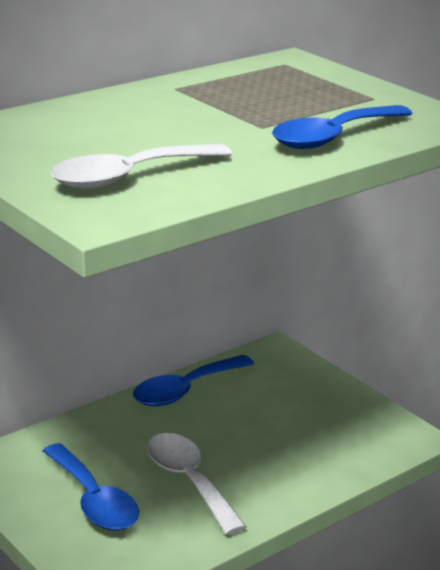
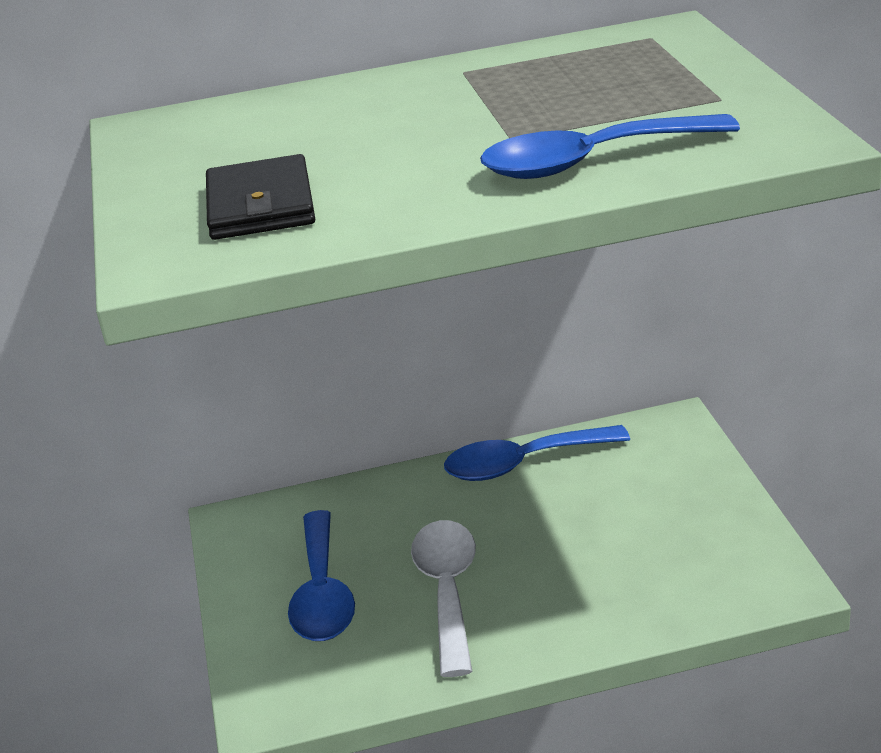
camera: 30 degrees right, 5 degrees up
(129, 177) = (261, 205): white spoon -> black wallet

